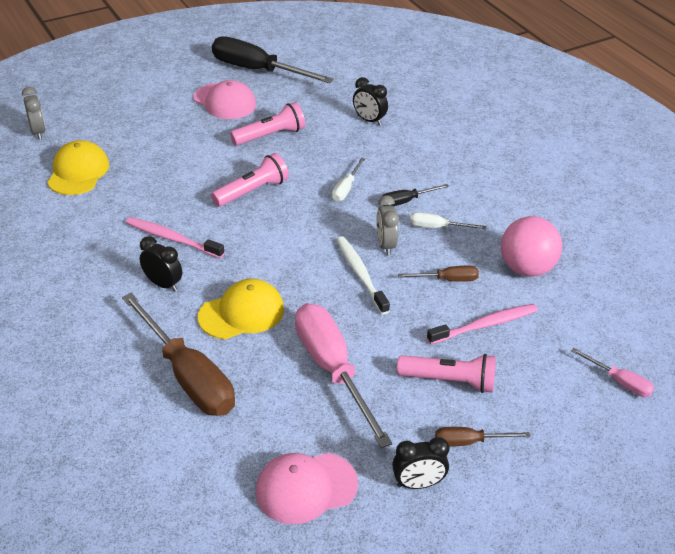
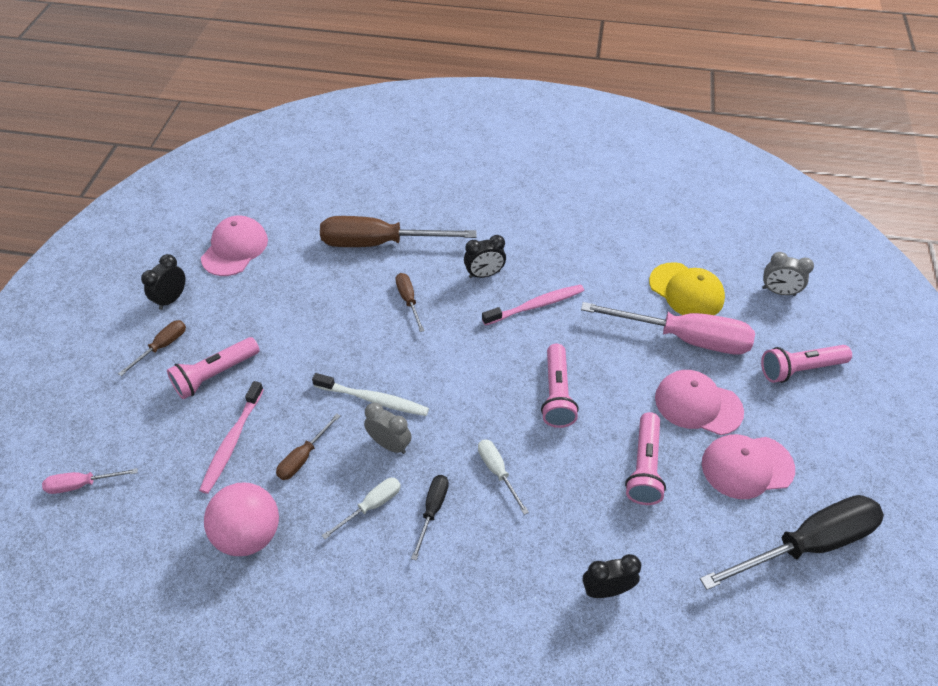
camera: 130 degrees right, 10 degrees up
(116, 104) = (799, 369): none -> pink flashlight
(193, 132) = (698, 404): none -> pink cap
(241, 313) = (408, 300): yellow cap -> brown screwdriver
(332, 369) = (301, 317): pink screwdriver -> pink screwdriver (684, 338)

